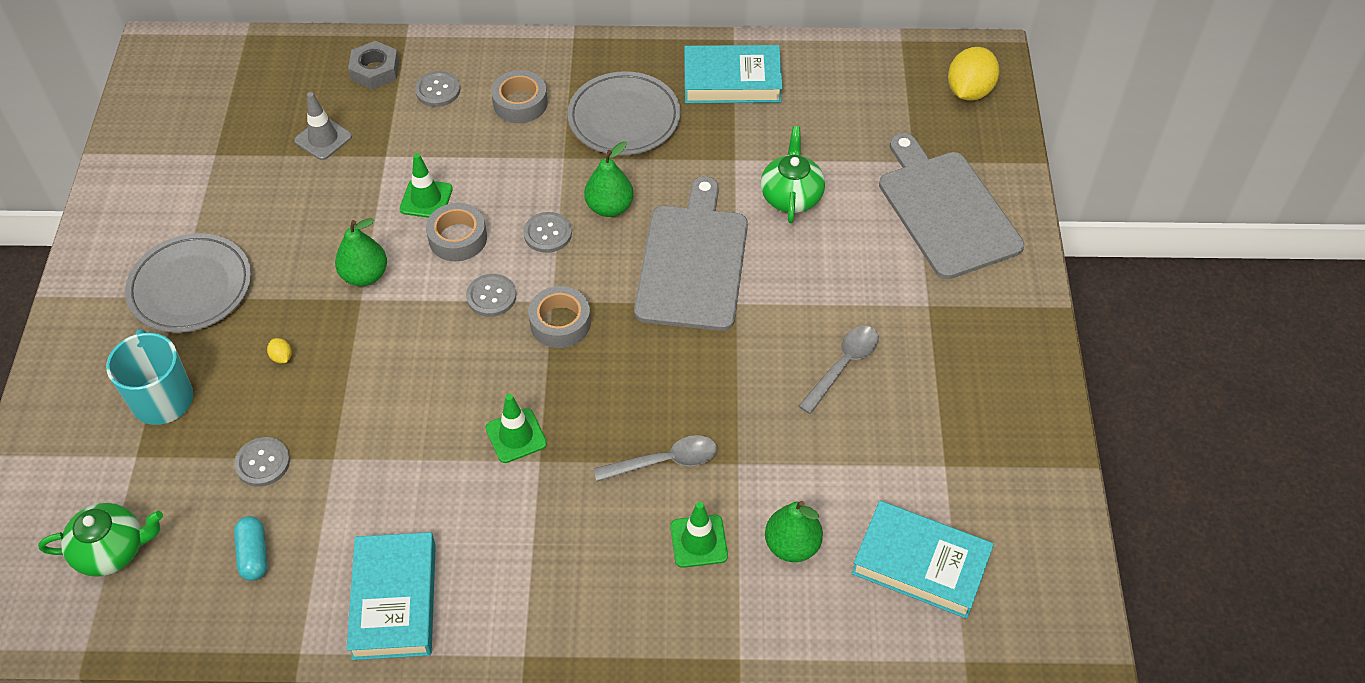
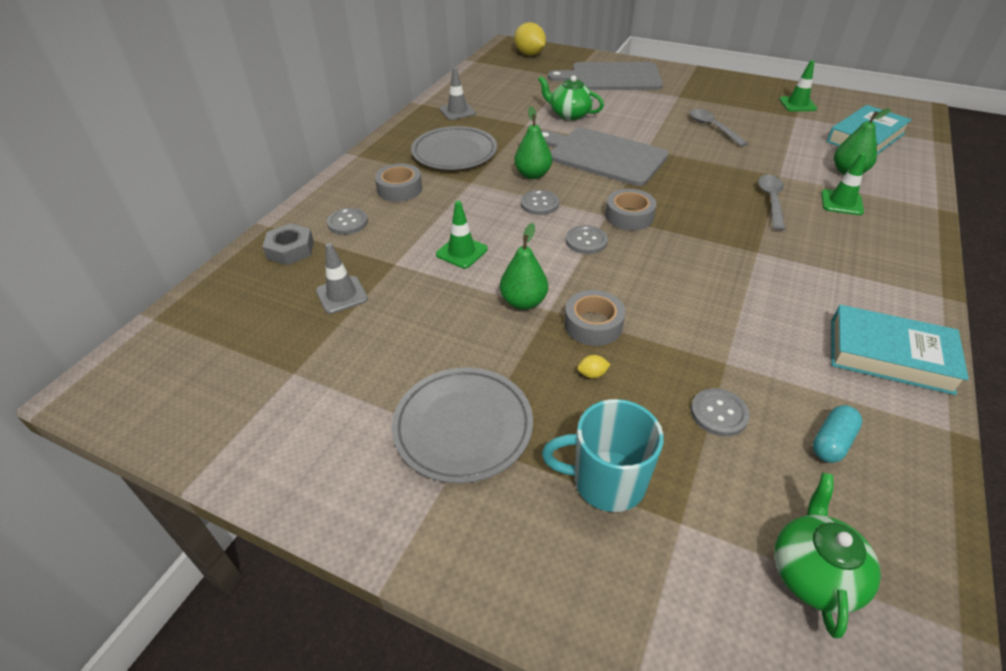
camera: 65 degrees left, 10 degrees down
(254, 554) = (832, 442): turquoise capsule -> turquoise capsule turned 60 degrees counterclockwise
(458, 238) = (515, 245): grey tape -> grey tape (593, 324)
(516, 436) = (730, 257): green traffic cone -> green traffic cone (797, 104)
(732, 81) = (457, 111): turquoise book -> grey traffic cone

